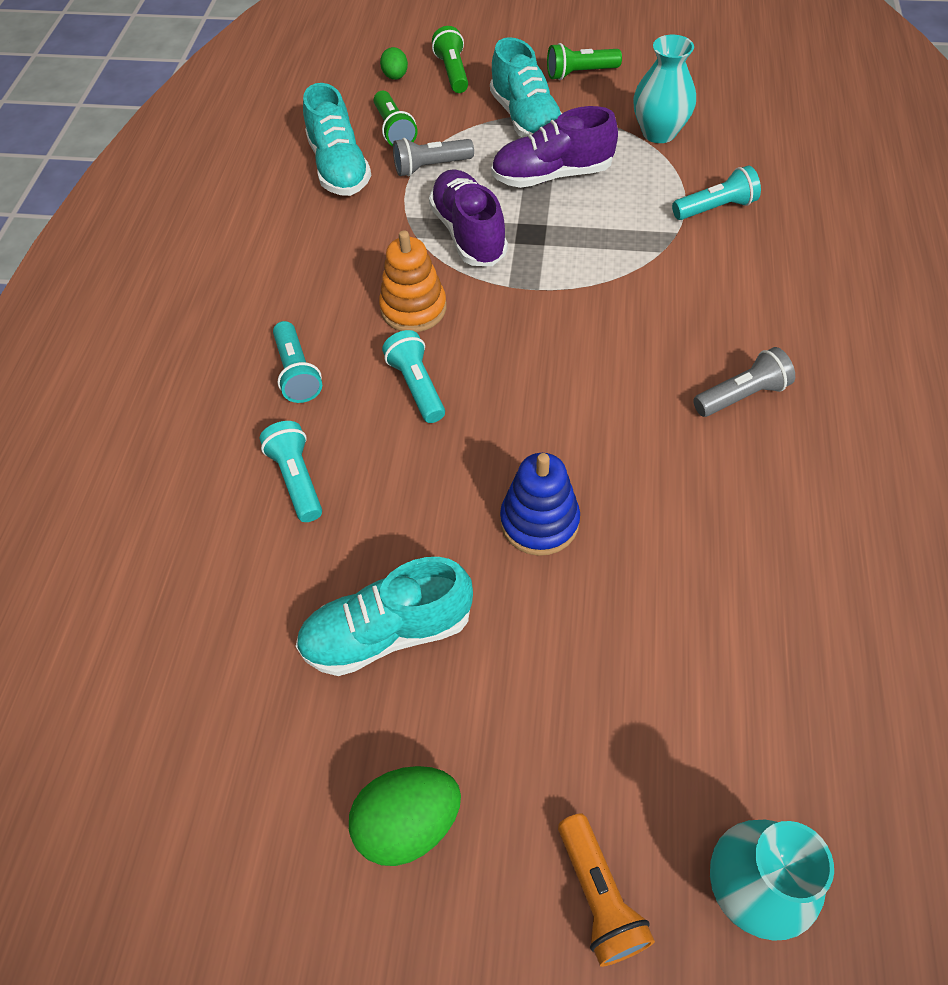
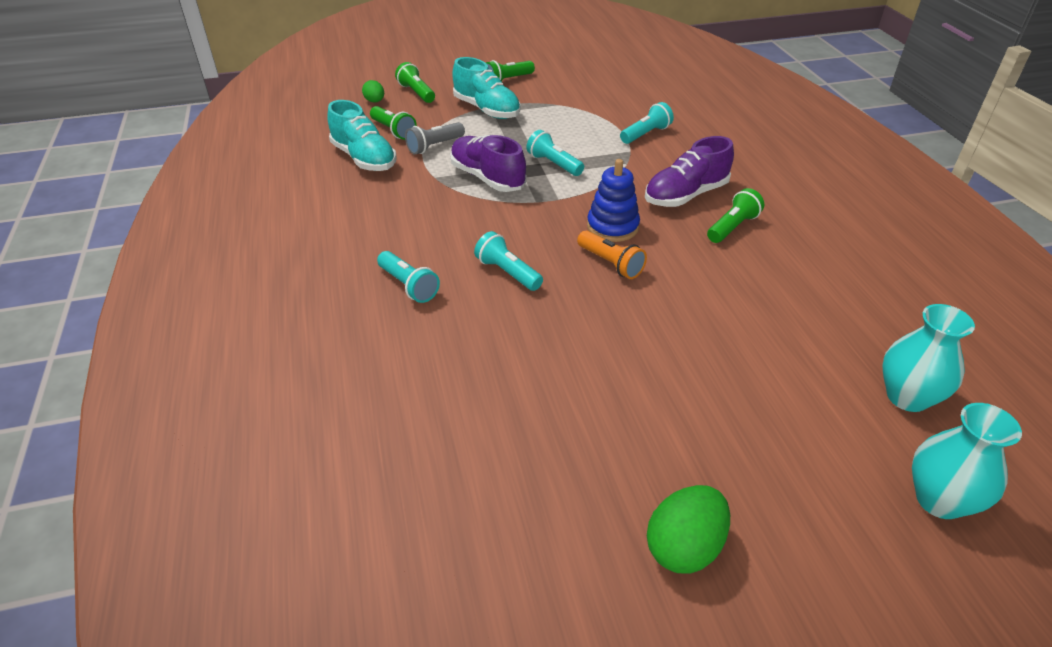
camera: 25 degrees left, 15 degrees down
(297, 479) = (451, 352): turquoise flashlight -> turquoise flashlight (554, 164)
(388, 632) = (586, 428): turquoise shoe -> none
(413, 308) = (475, 228): orange stacking toy -> none
(539, 521) = (650, 329): blue stacking toy -> blue stacking toy (612, 227)
(552, 175) = (525, 136): purple shoe -> purple shoe (685, 195)
(599, 895) = (849, 543): orange flashlight -> orange flashlight (610, 264)
(659, 132) = (582, 102): turquoise vase -> turquoise vase (907, 397)
(741, 395) = (732, 227): grey flashlight -> green flashlight

